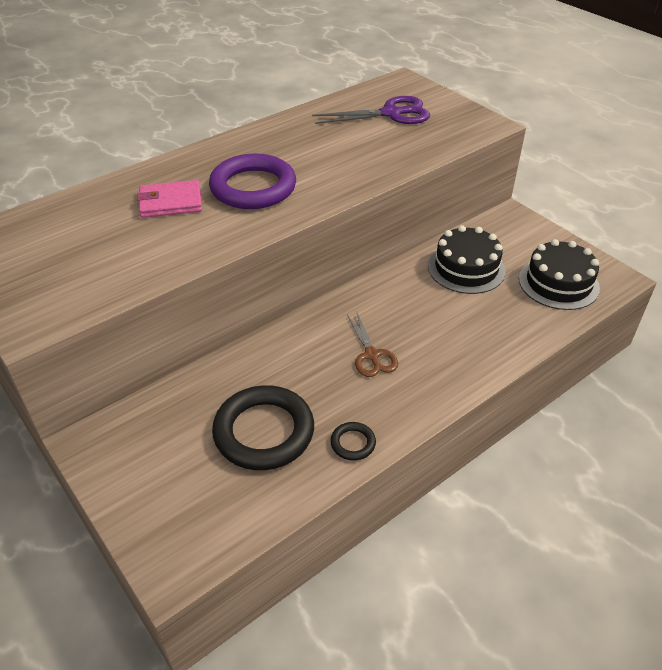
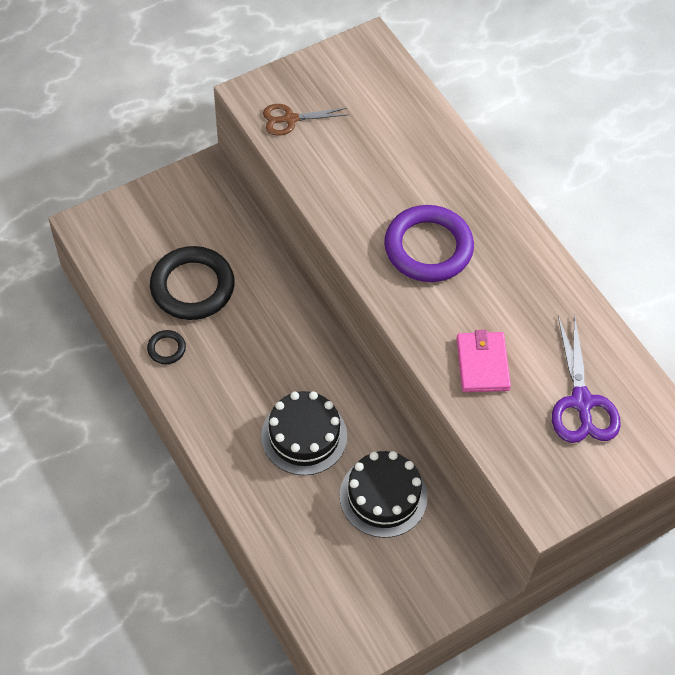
camera: 95 degrees right, 15 degrees up
(170, 202) = (410, 180): pink wallet -> pink wallet (482, 364)
(371, 355) = (265, 379): brown scissors -> brown scissors (290, 119)
(558, 283) = (344, 587): black cake -> black cake (304, 436)

